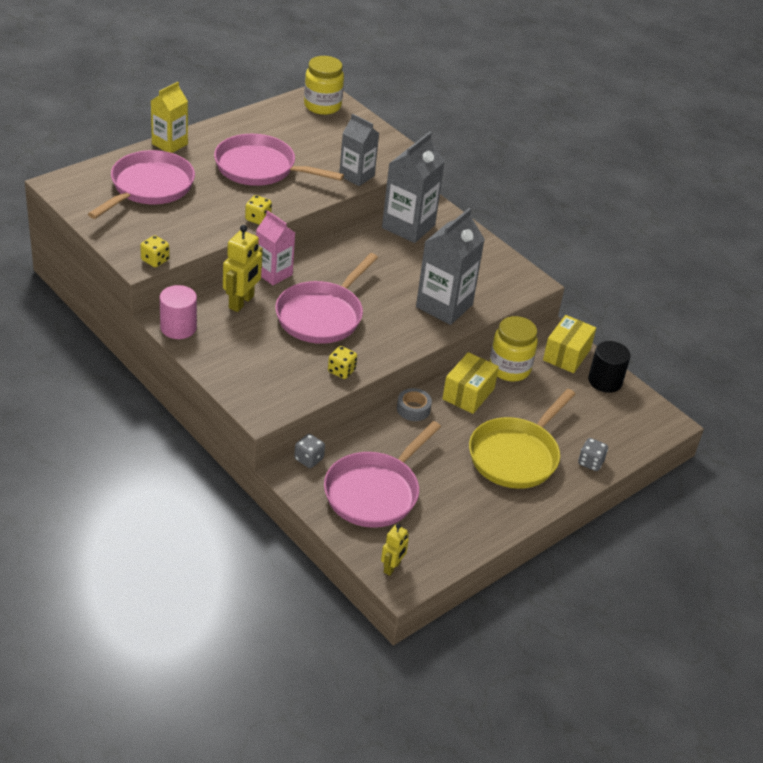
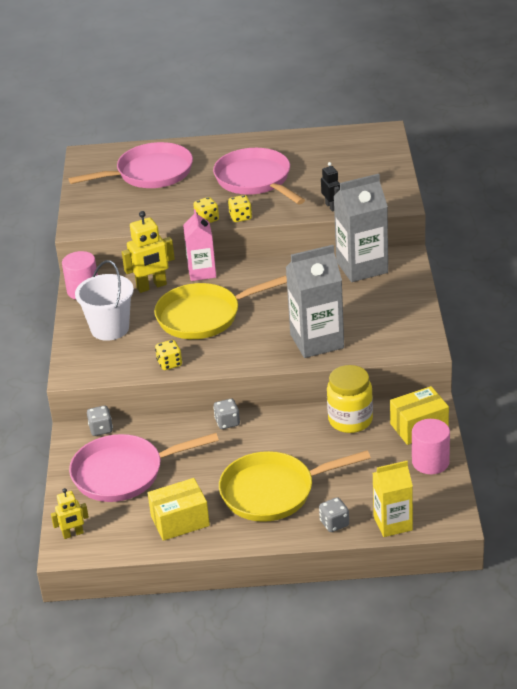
camera: 45 degrees right, 5 degrees down
(155, 260) = (92, 229): yellow dice -> yellow dice (240, 217)
(169, 144) = (204, 144): yellow carton -> yellow carton (393, 523)
(248, 357) = (110, 328): none -> white bucket
(322, 106) = (370, 142): yellow jar -> none
(322, 315) = (204, 316): pink pan -> yellow pan
(356, 176) = (331, 207): grey carton -> black robot
(413, 409) = (227, 422): grey tape -> grey dice
(468, 394) = (288, 427): yellow box -> yellow box (180, 521)
(605, 381) = (430, 462): black cylinder -> pink cylinder

